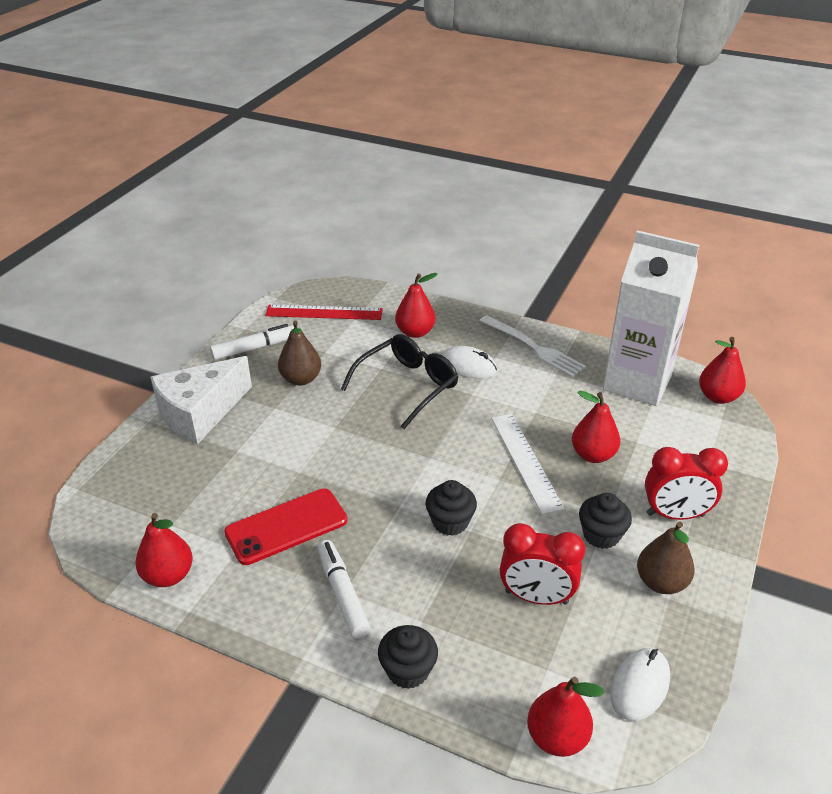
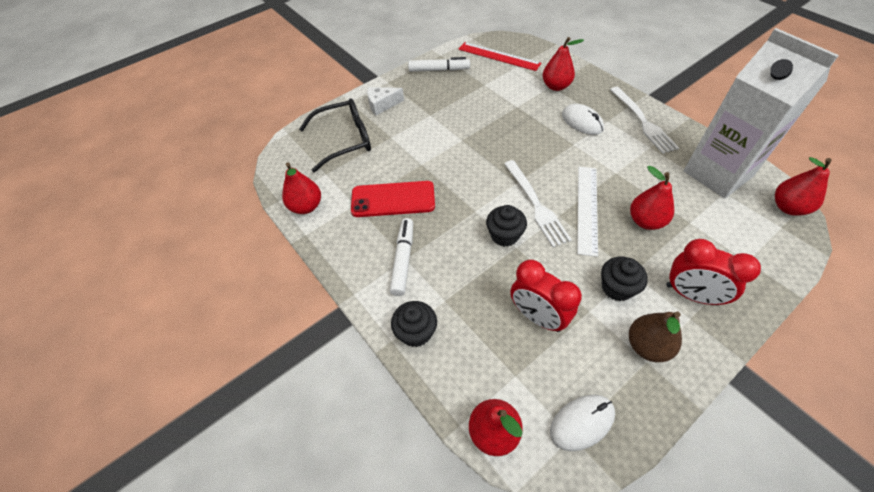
camera: 30 degrees right, 15 degrees up
(200, 413) = (382, 105): white cheese -> white cheese, size x0.53
(301, 379) = (457, 99): brown pear -> none
(407, 386) = (528, 125): black glasses -> black glasses (344, 140)
(467, 475) = (536, 205): none -> white fork

